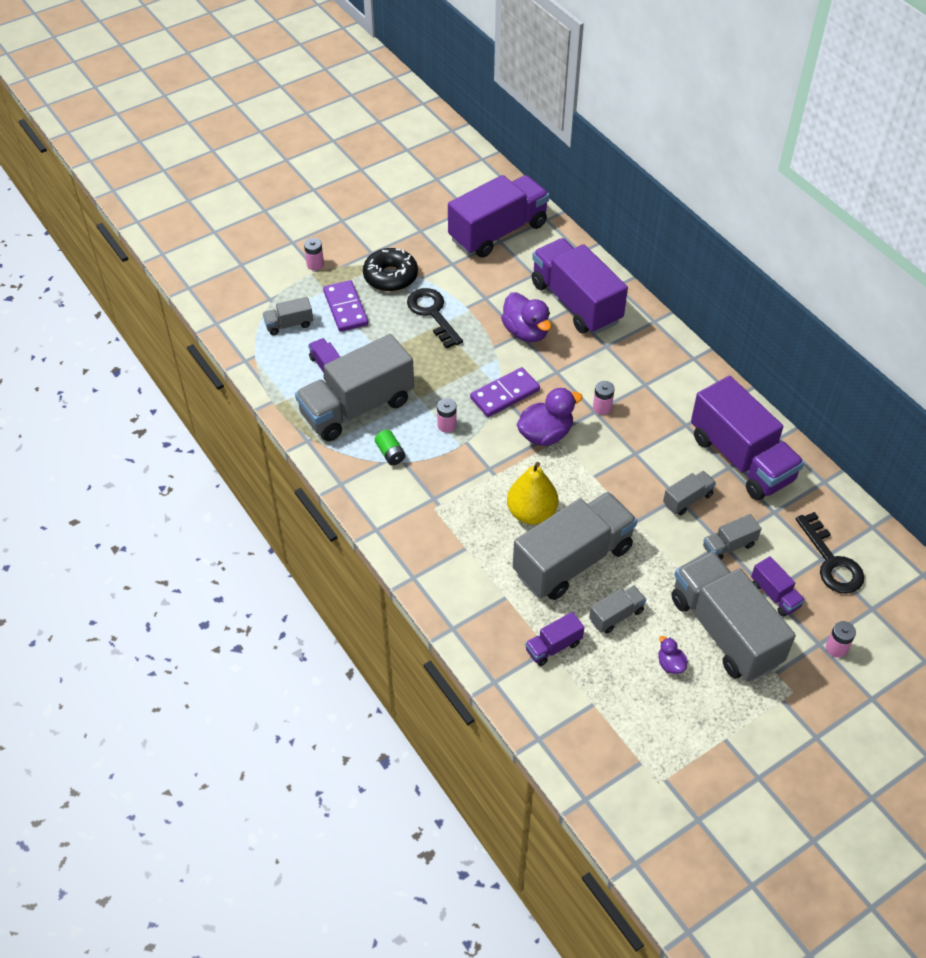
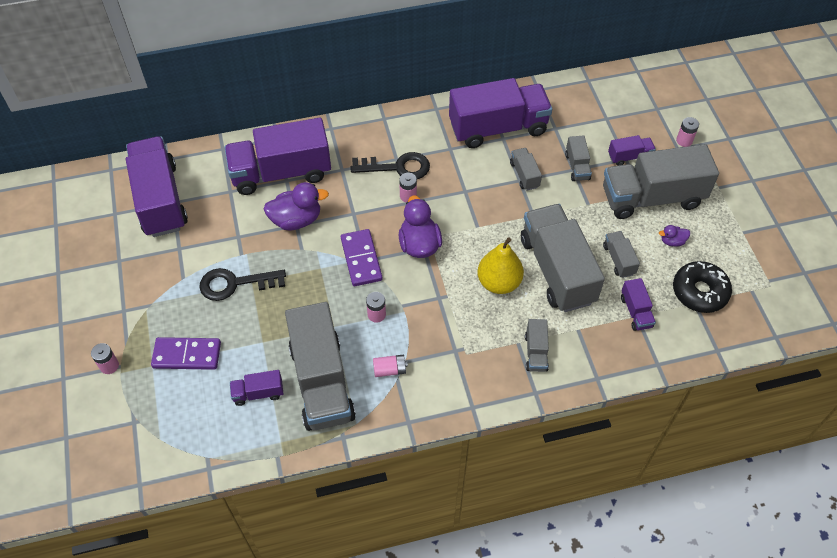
camera: 70 degrees left, 5 degrees up
(289, 324) = (181, 413): grey truck -> grey truck (536, 352)
(390, 276) = (166, 304): black donut -> black donut (699, 292)
(390, 453) = (390, 370): green battery -> pink battery
(831, 562) = (611, 114): black key -> black key (397, 167)

